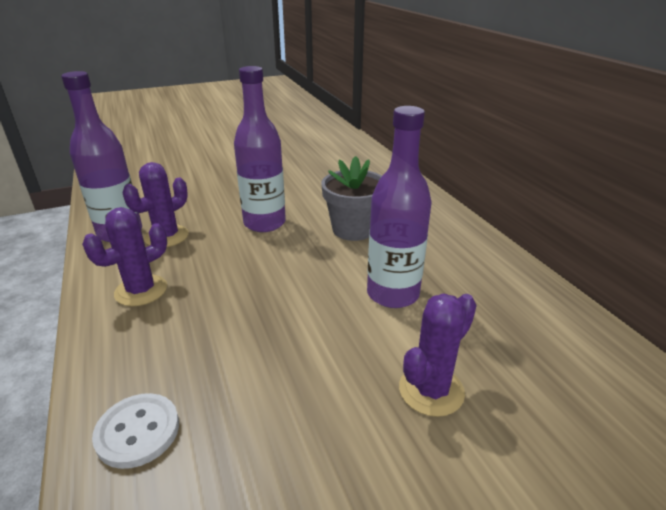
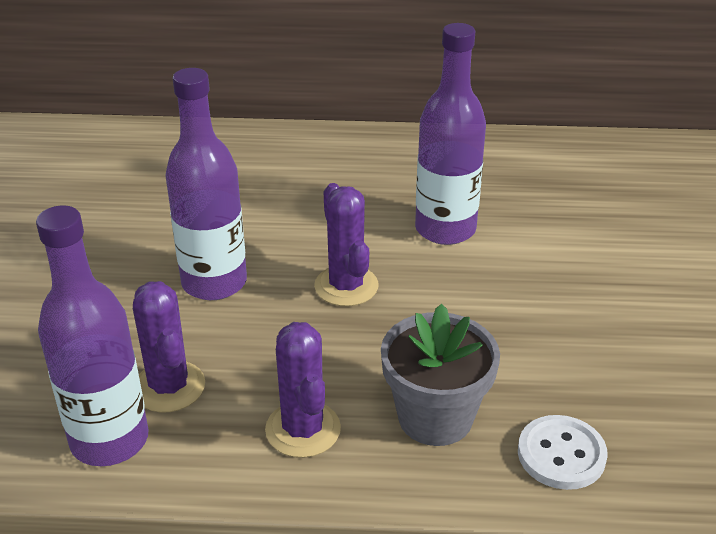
camera: 65 degrees left, 5 degrees up
(353, 229) = (295, 214): grey flower pot -> grey flower pot (435, 417)
(431, 390) = (590, 255): purple cactus -> purple cactus (346, 286)

